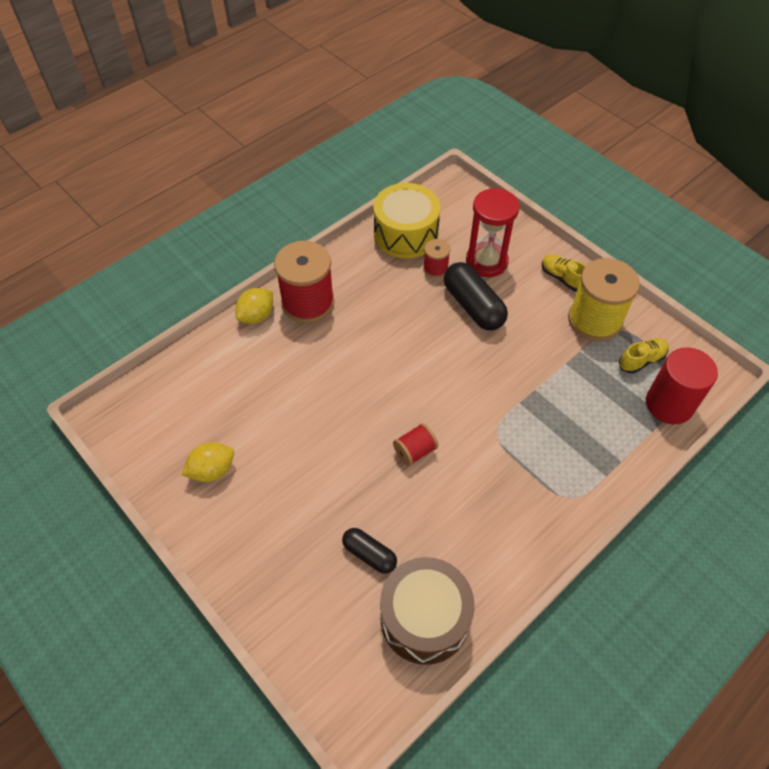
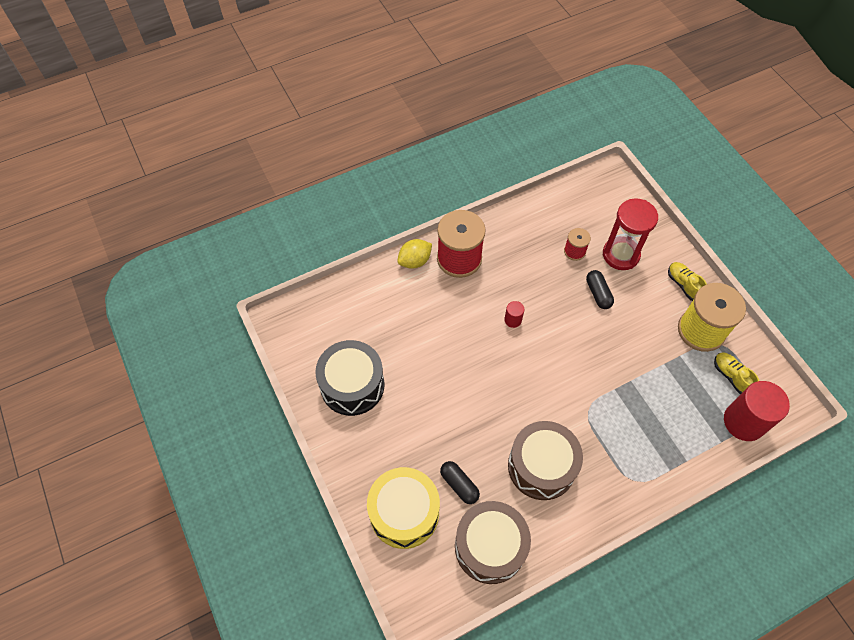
camera: 15 degrees right, 5 degrees up
(212, 470) = (352, 385): yellow lemon -> black drum
(385, 354) = (513, 320): none -> red cylinder
(406, 234) = (557, 213): yellow drum -> yellow drum (404, 513)
(415, 451) = (516, 409): red spool -> none
(461, 508) = (541, 466): none -> brown drum
(473, 306) = (598, 293): black capsule -> black capsule, size x0.59
(641, 360) = (731, 376): yellow shoe -> yellow shoe turned 105 degrees counterclockwise

